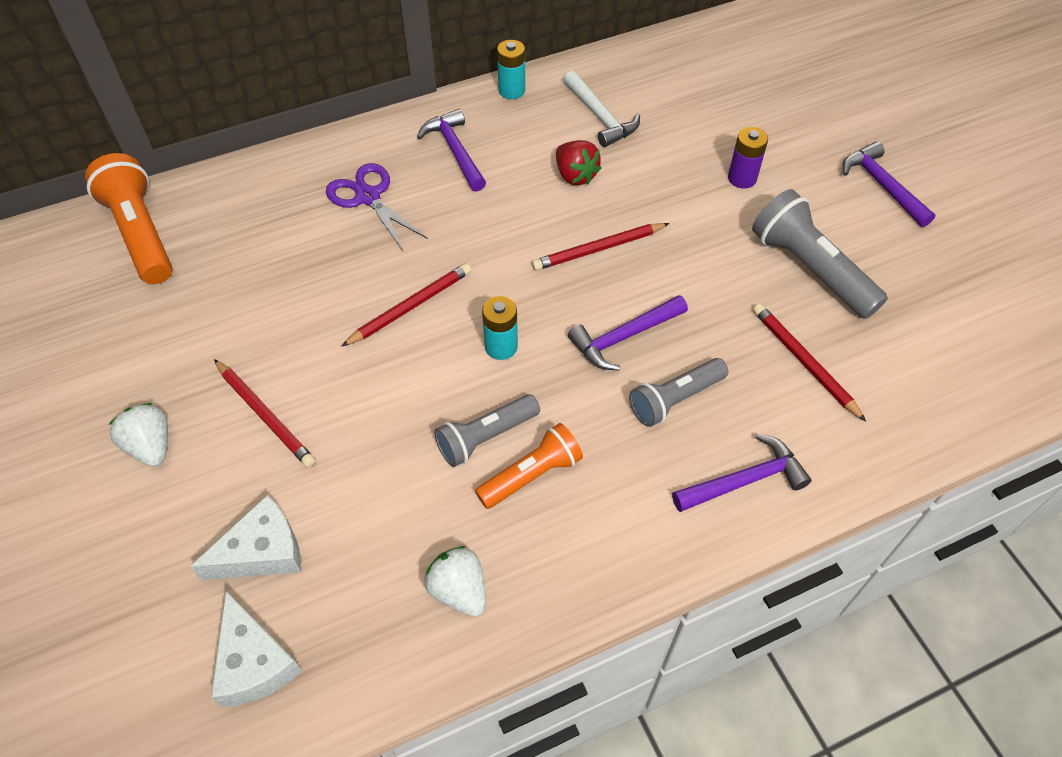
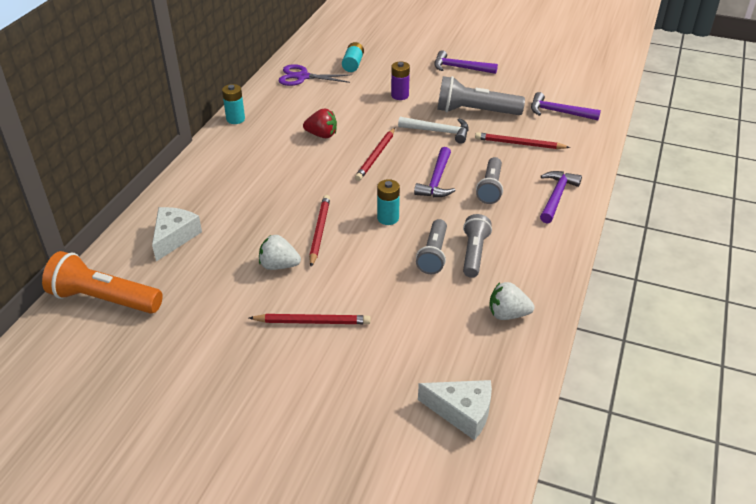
camera: 45 degrees left, 15 degrees down
(151, 446) = (268, 378): white strawberry -> white strawberry (279, 265)
(262, 552) = (398, 371): white cheese -> white cheese (174, 237)
(368, 197) = (224, 203): purple scissors -> purple scissors (302, 77)
(455, 151) = (243, 158): purple hammer -> purple hammer (559, 112)
(532, 475) = (474, 253): orange flashlight -> grey flashlight
(600, 117) = (299, 106): white hammer -> white hammer (438, 132)
(743, 92) = (353, 64): none -> turquoise battery

